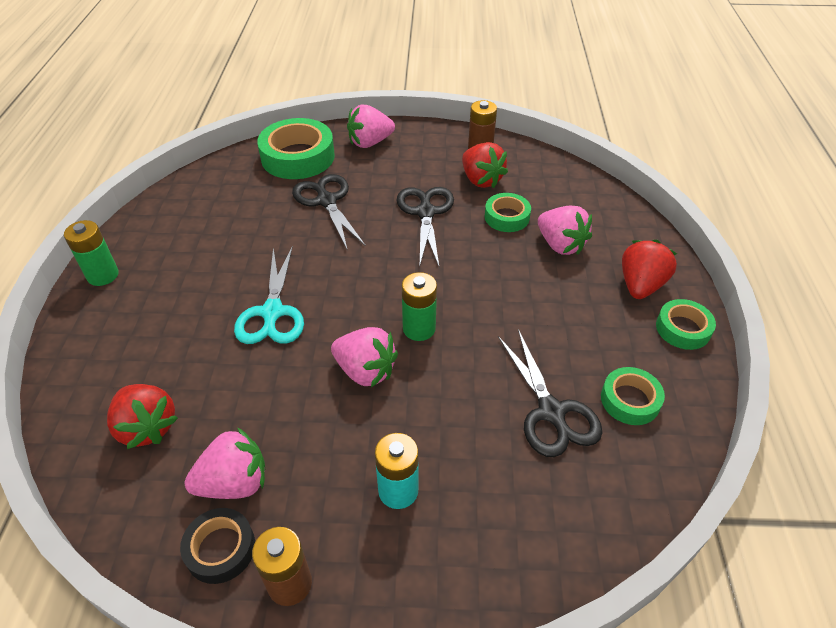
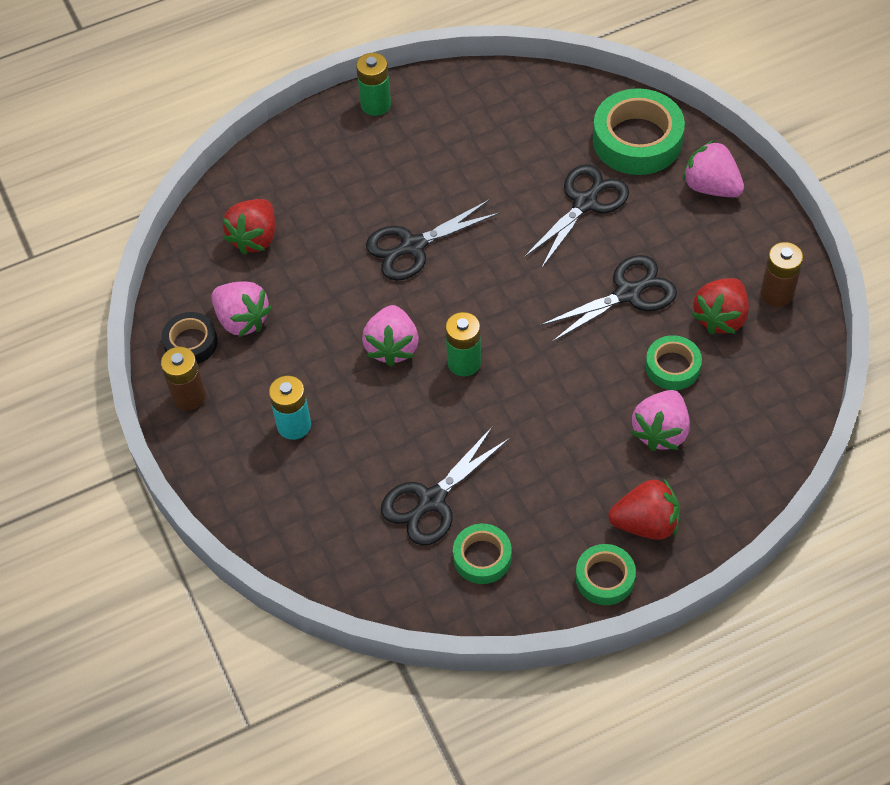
camera: 65 degrees right, 10 degrees up
(272, 312) = (413, 246): turquoise scissors -> black scissors

